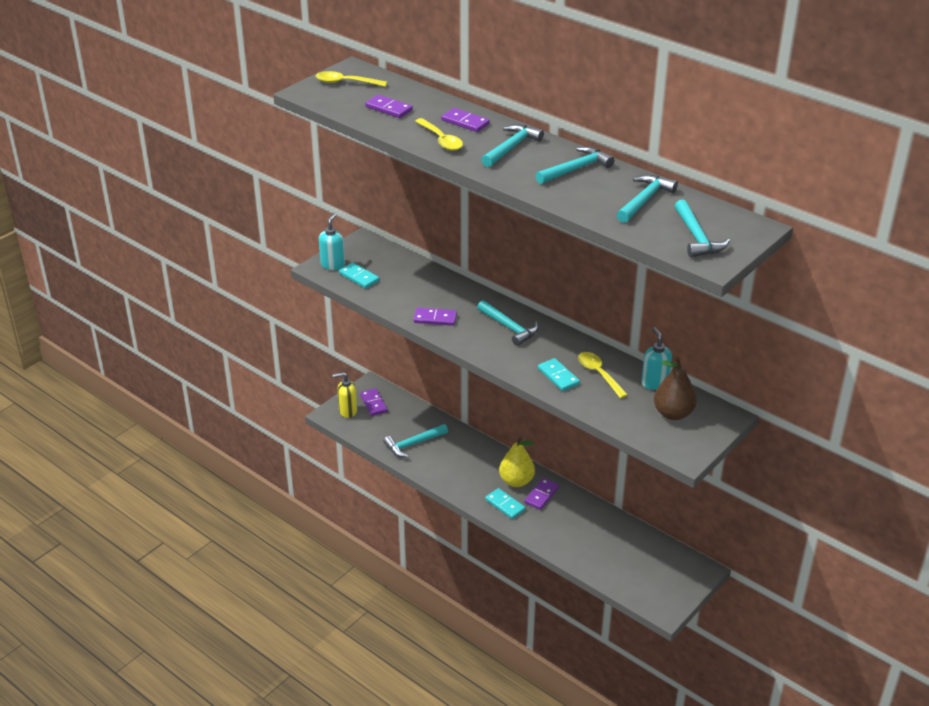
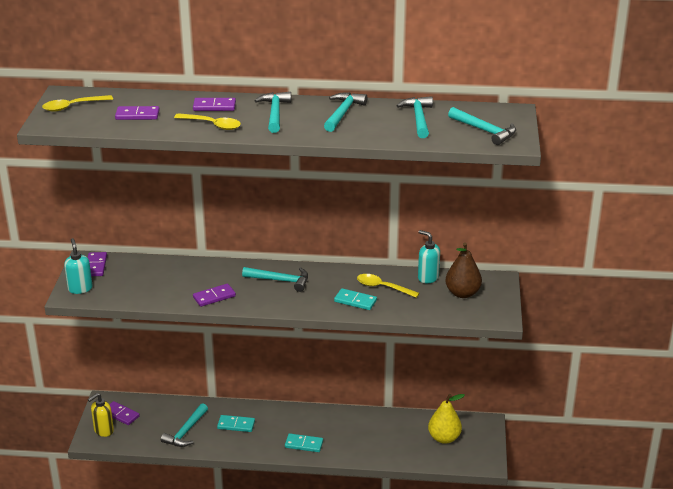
camera: 35 degrees left, 5 degrees down
(359, 277) = (114, 289): turquoise domino -> turquoise domino (236, 425)
(516, 481) = (296, 422): yellow pear -> yellow pear (444, 438)
(541, 495) = (325, 424): purple domino -> purple domino (96, 266)

